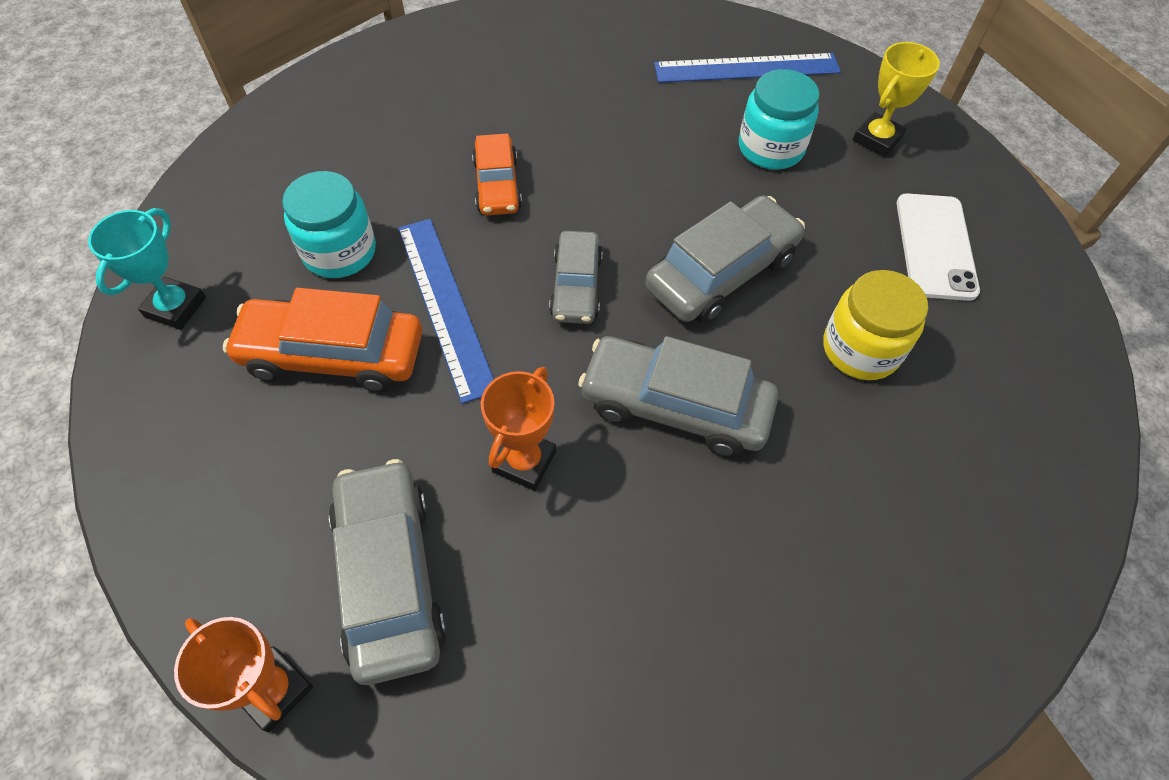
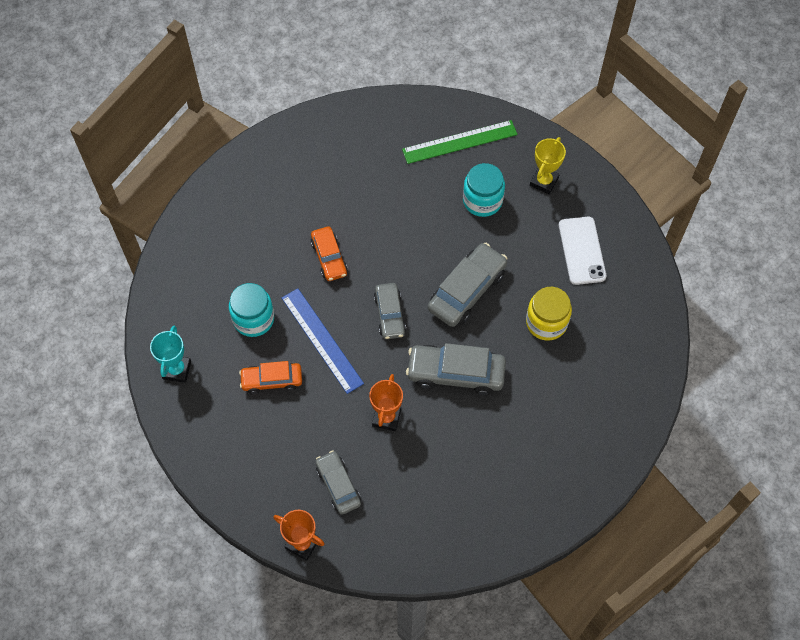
camera: 10 degrees left, 5 degrees up
(333, 355) = (272, 380): orange car -> orange car, size x0.63
(390, 576) = (338, 485): grey car -> grey car, size x0.63
(747, 68) = (459, 142): blue ruler -> green ruler

